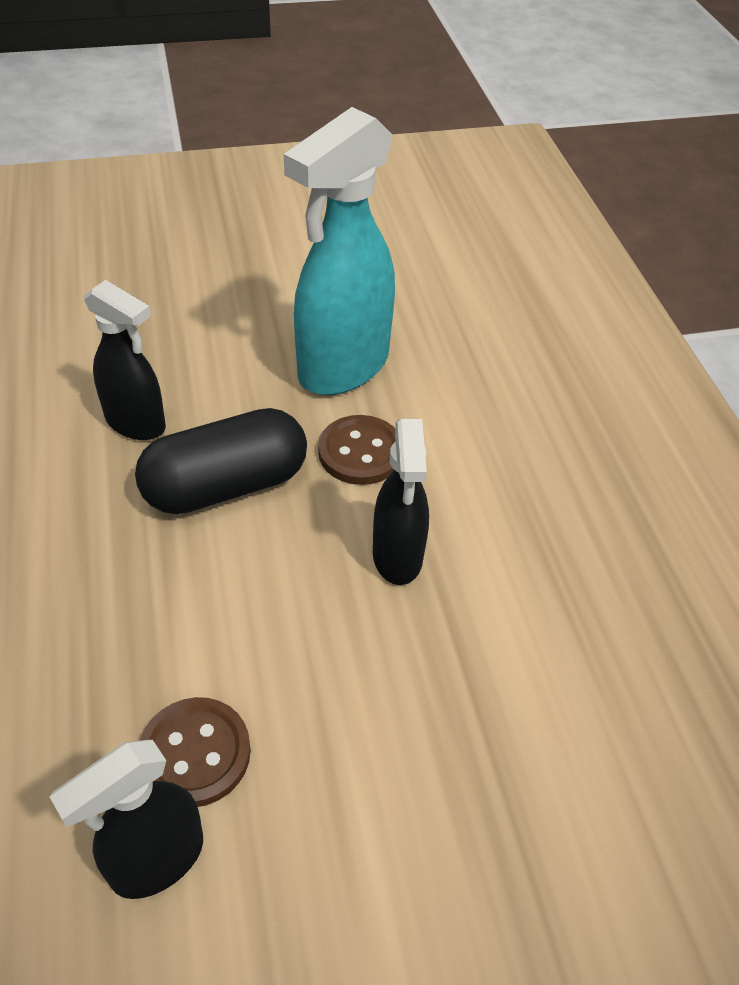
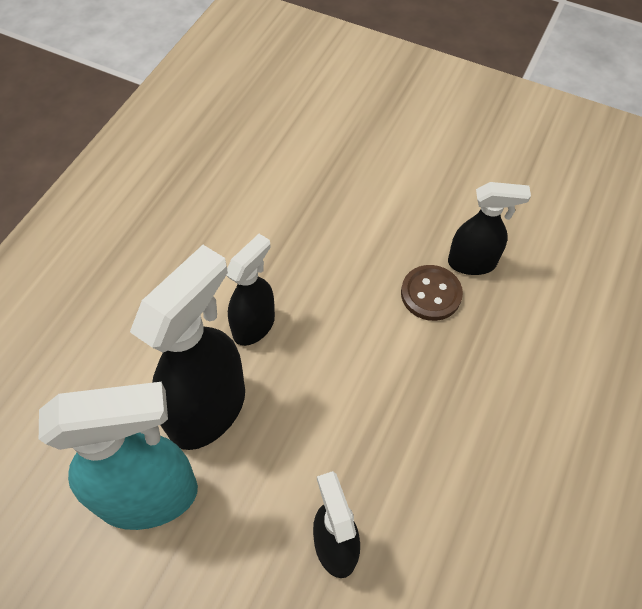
camera: 140 degrees left, 10 degrees up
(226, 486) = (311, 442): black capsule -> none
(360, 452) = (208, 409): brown button -> black spray bottle

